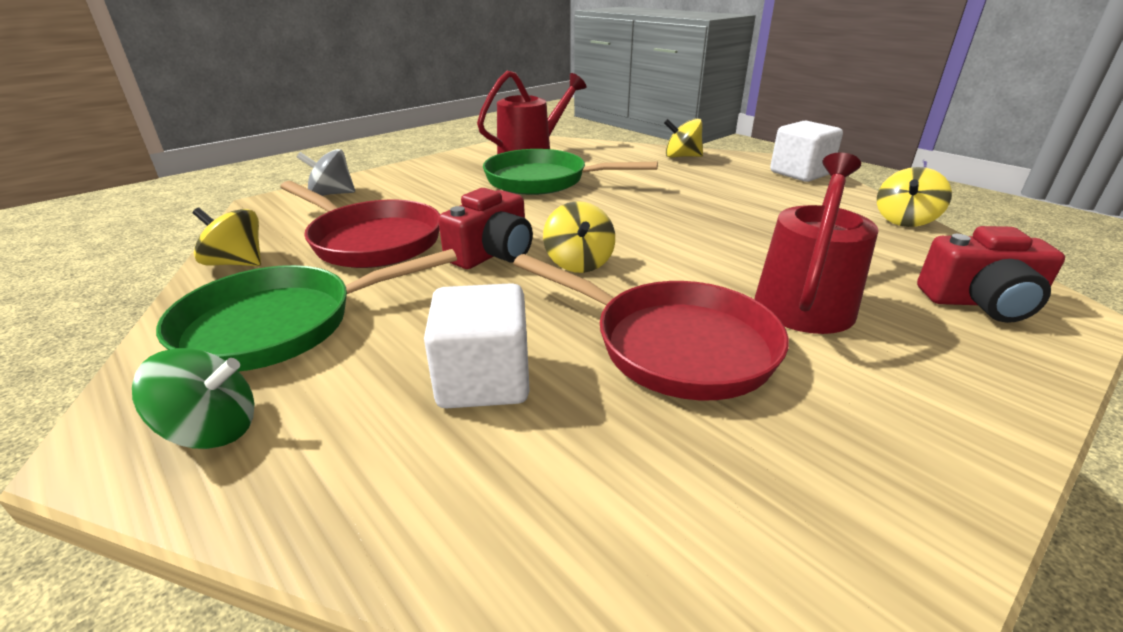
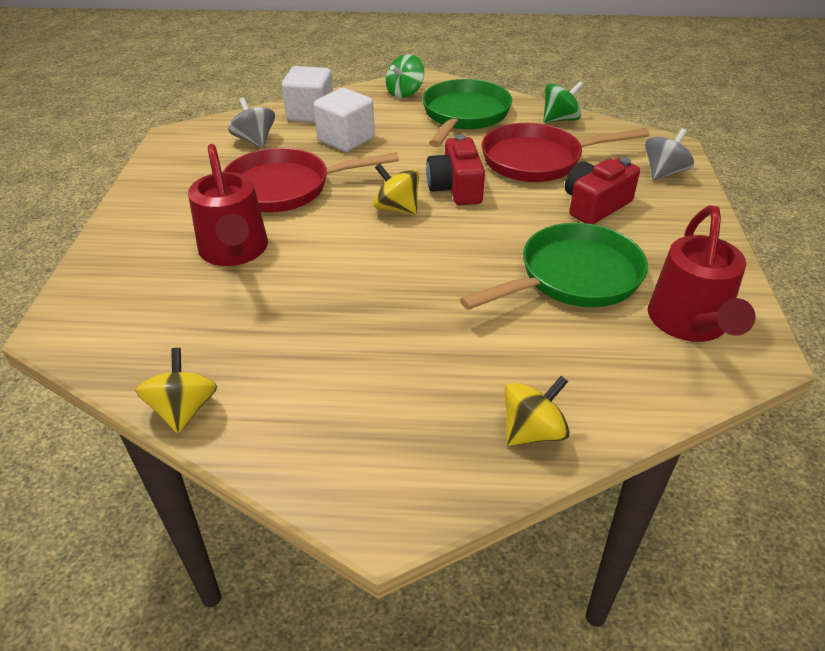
camera: 135 degrees right, 10 degrees up
(237, 263) = (560, 119): yellow spinning top -> green spinning top
(629, 484) = (255, 140): none -> grey spinning top
(800, 173) = (348, 477): white cube -> white cube (310, 114)
(980, 302) = (116, 307): red camera -> red camera (595, 205)

